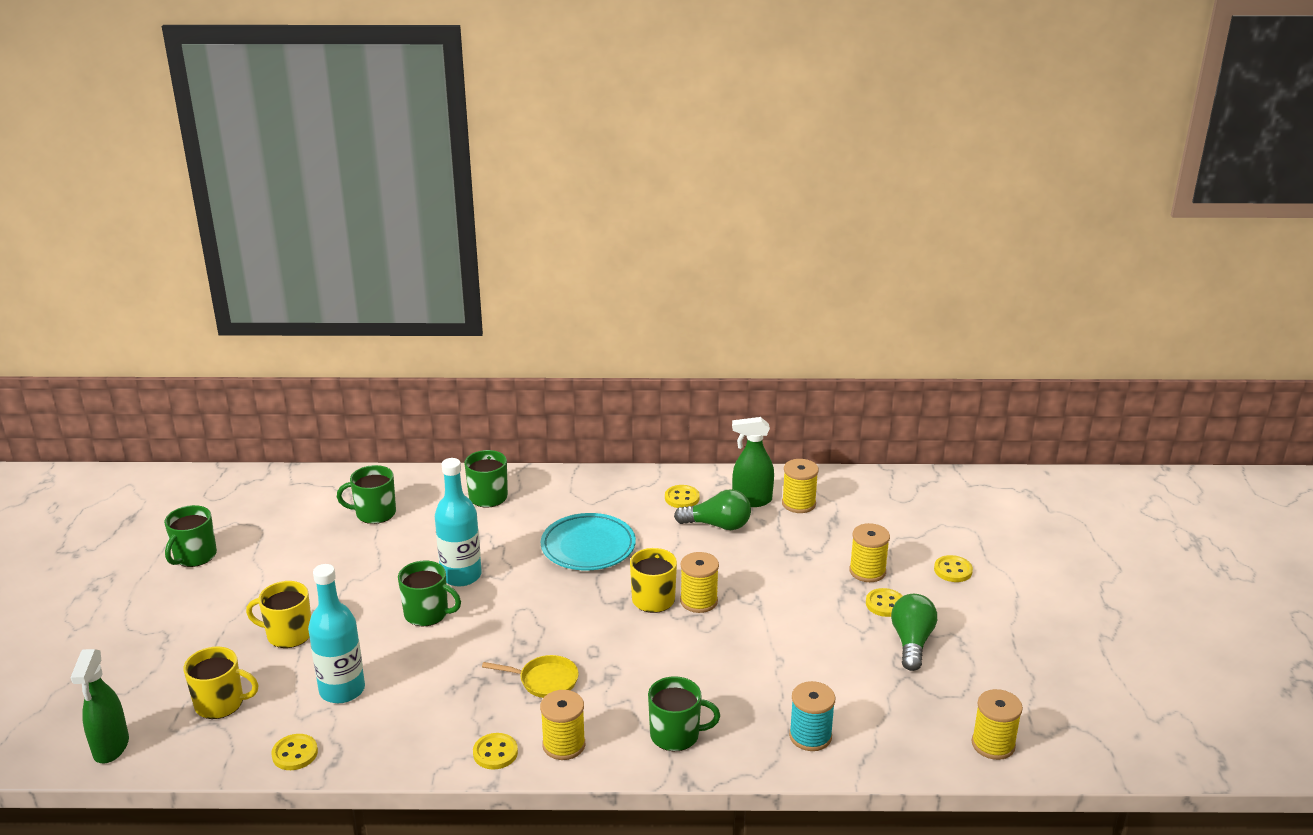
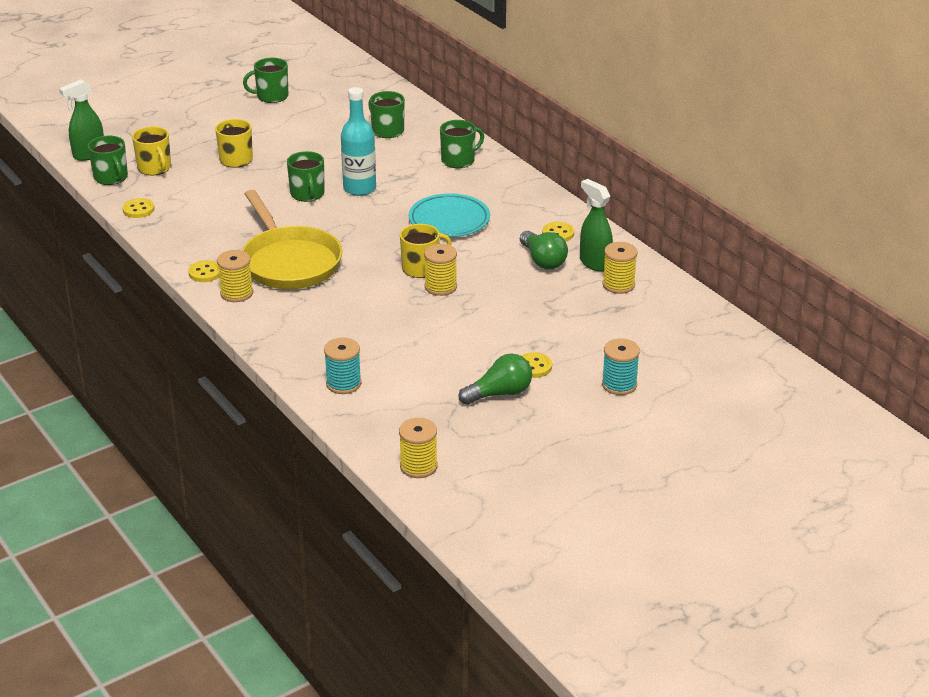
camera: 55 degrees right, 5 degrees up
(342, 690) = (206, 199): turquoise bottle -> none
(545, 681) = (289, 262): yellow pan -> yellow pan, size x2.21
(676, 735) = (289, 330): green mug -> green mug (111, 178)
(867, 571) = (567, 345): yellow spool -> none
(953, 570) = (619, 384): yellow button -> turquoise spool

